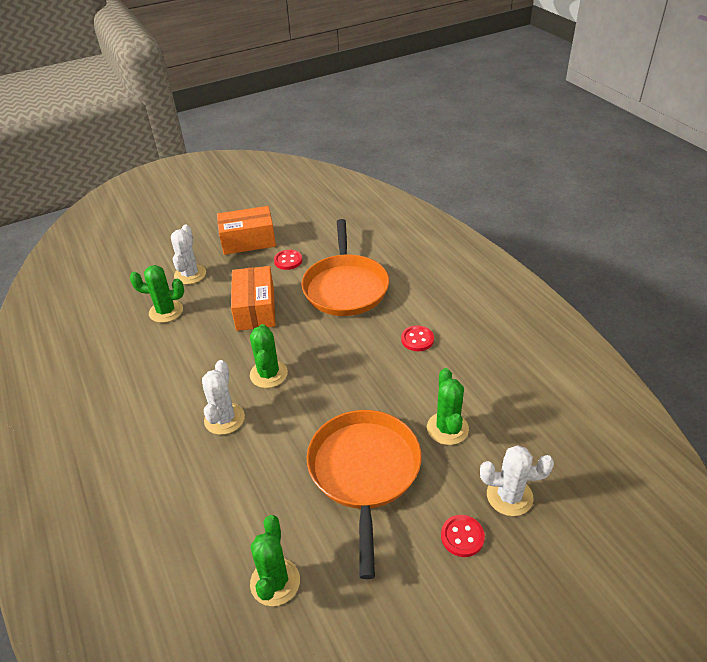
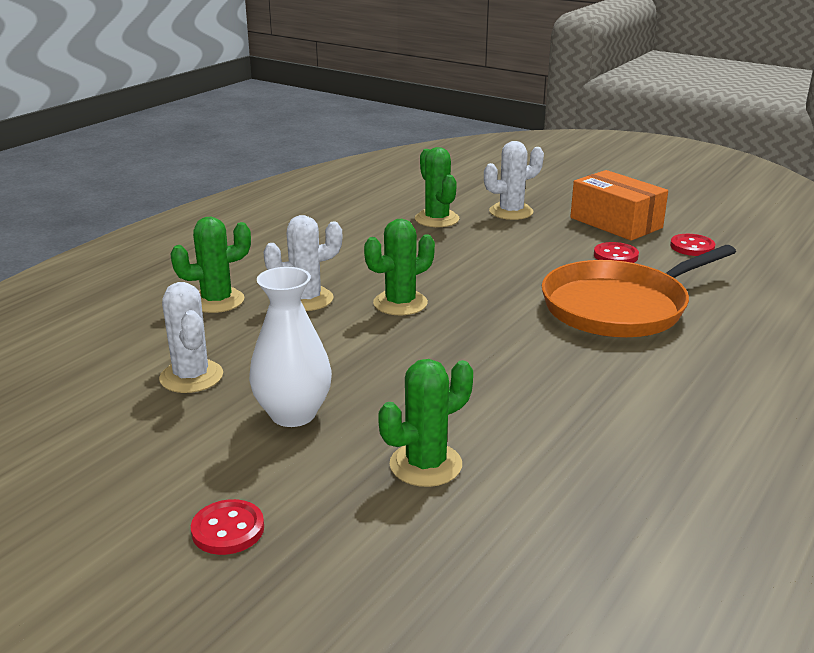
camera: 60 degrees right, 15 degrees down
(255, 309) = (501, 263): orange box -> none
(275, 582) = (92, 399): green cactus -> green cactus (217, 301)
(364, 471) = (293, 414): orange pan -> white vase
(417, 339) = (583, 391): red button -> red button (692, 247)
(509, 496) = (333, 562): white cactus -> white cactus (191, 377)

